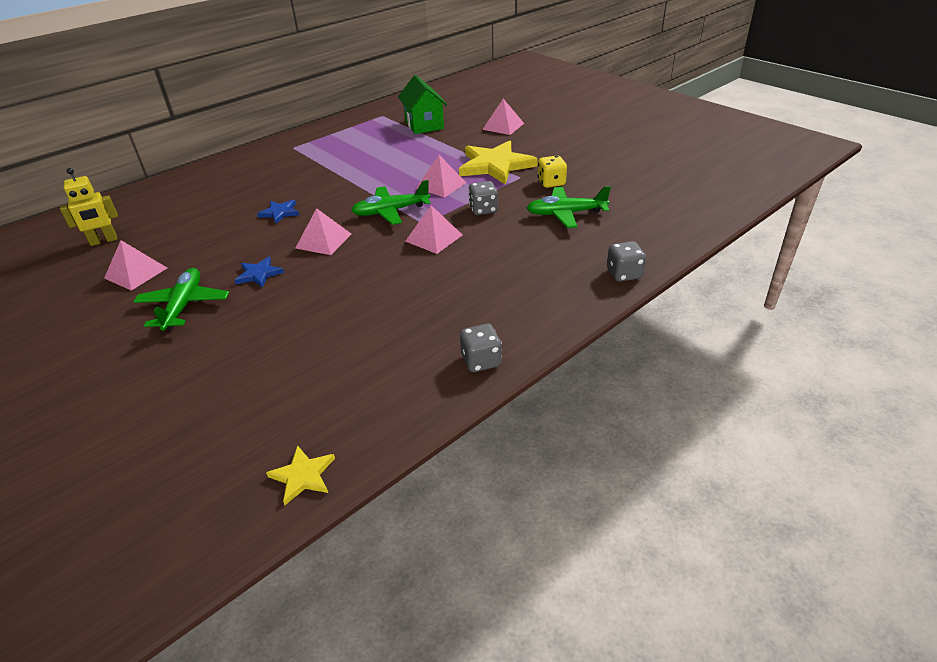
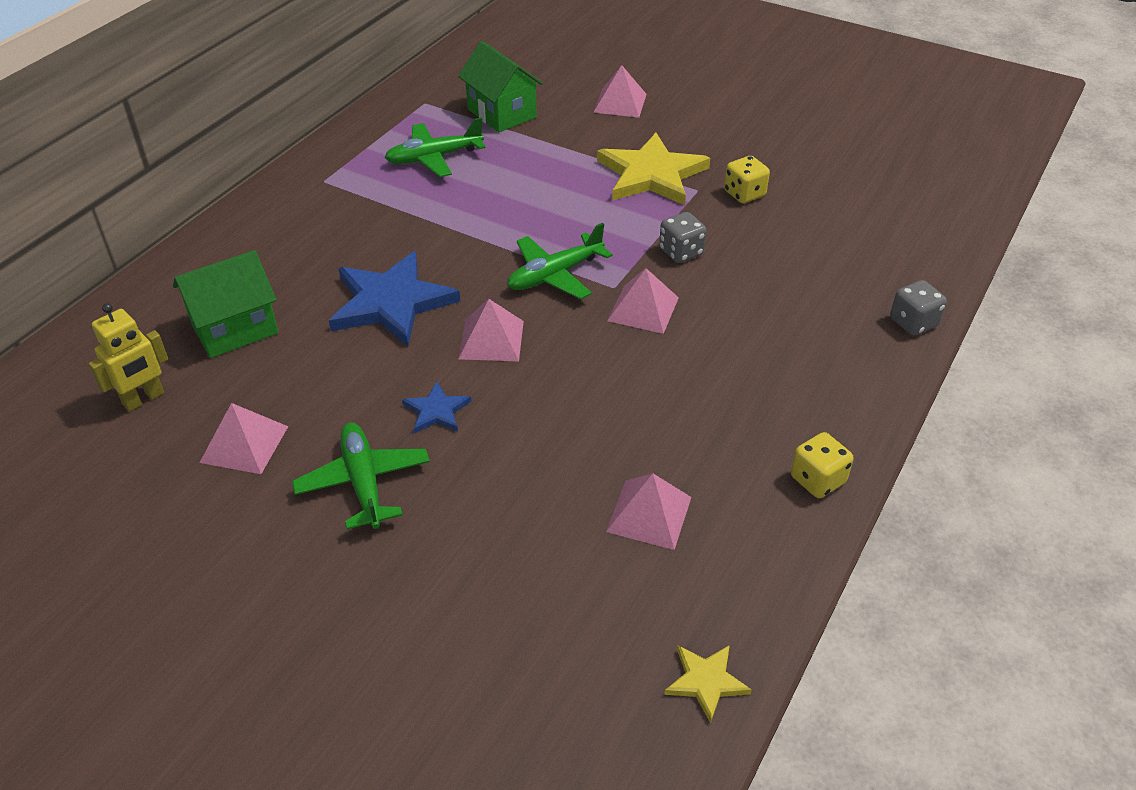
camera: 20 degrees left, 5 degrees up
(182, 213) = (235, 329): none -> green house
(280, 213) = (391, 303): blue star -> blue star, size x2.10
(441, 185) = (597, 219): pink pyramid -> pink pyramid (649, 514)
(481, 361) = (817, 480): grey dice -> yellow dice
(565, 214) = (792, 242): green plane -> green plane (434, 158)

